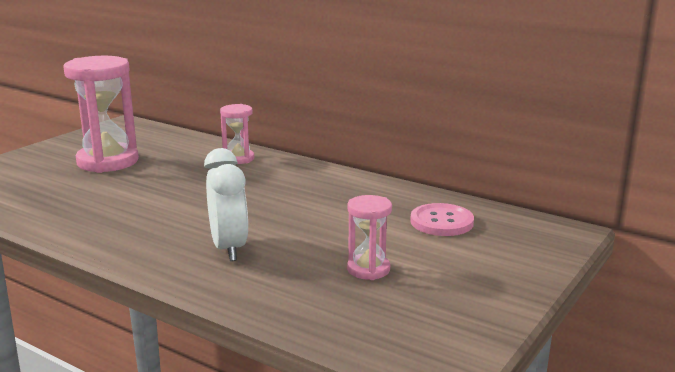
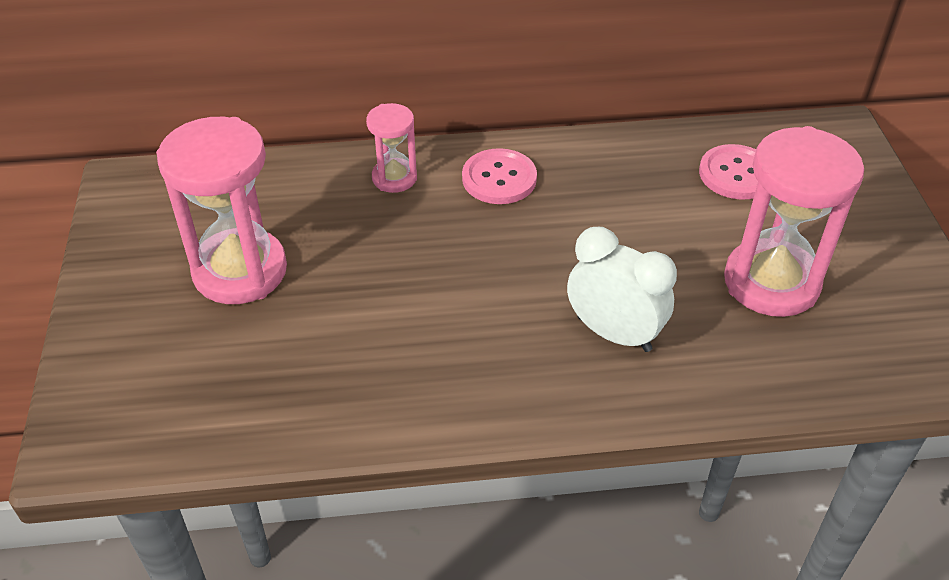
camera: 40 degrees left, 25 degrees up
(291, 176) = (499, 179): none -> pink button
(368, 269) = (771, 282): pink hourglass -> pink hourglass, size x1.90

